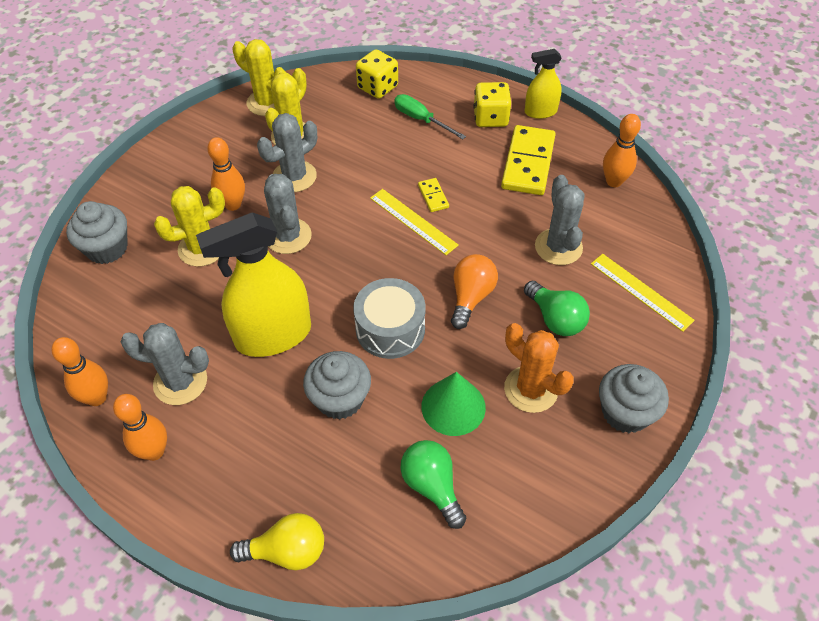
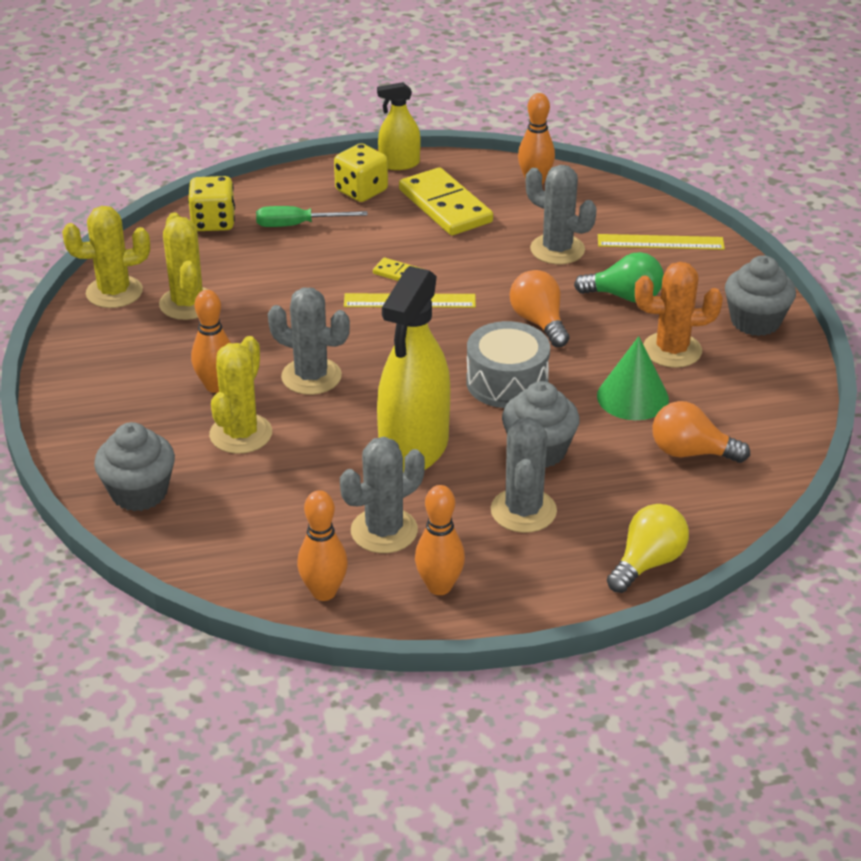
camera: 45 degrees left, 15 degrees down
(294, 176) = (243, 332): grey cactus -> grey cactus (523, 511)
(432, 486) = (691, 452): green light bulb -> orange light bulb
(540, 112) = (399, 164): yellow spray bottle -> yellow spray bottle turned 45 degrees clockwise

